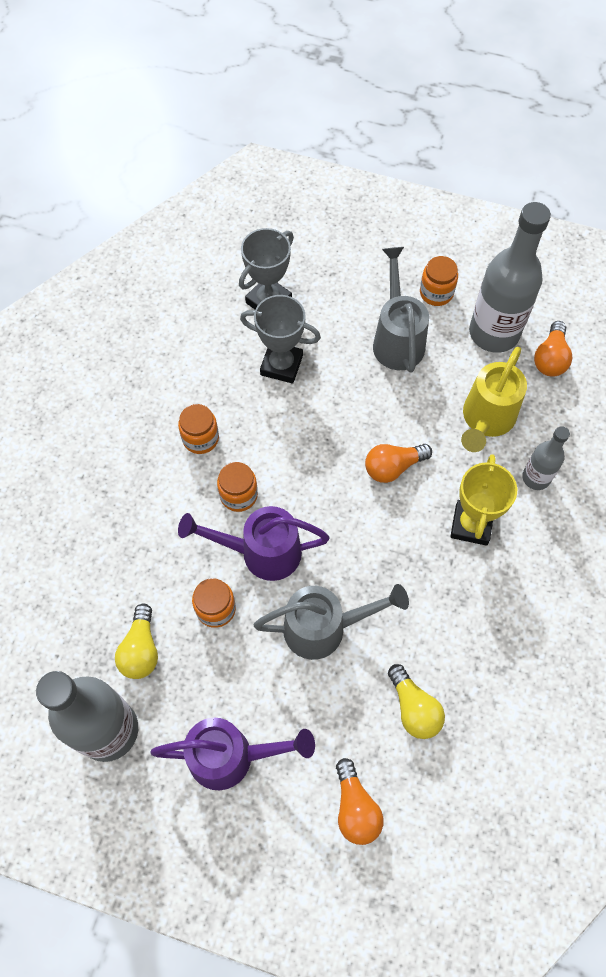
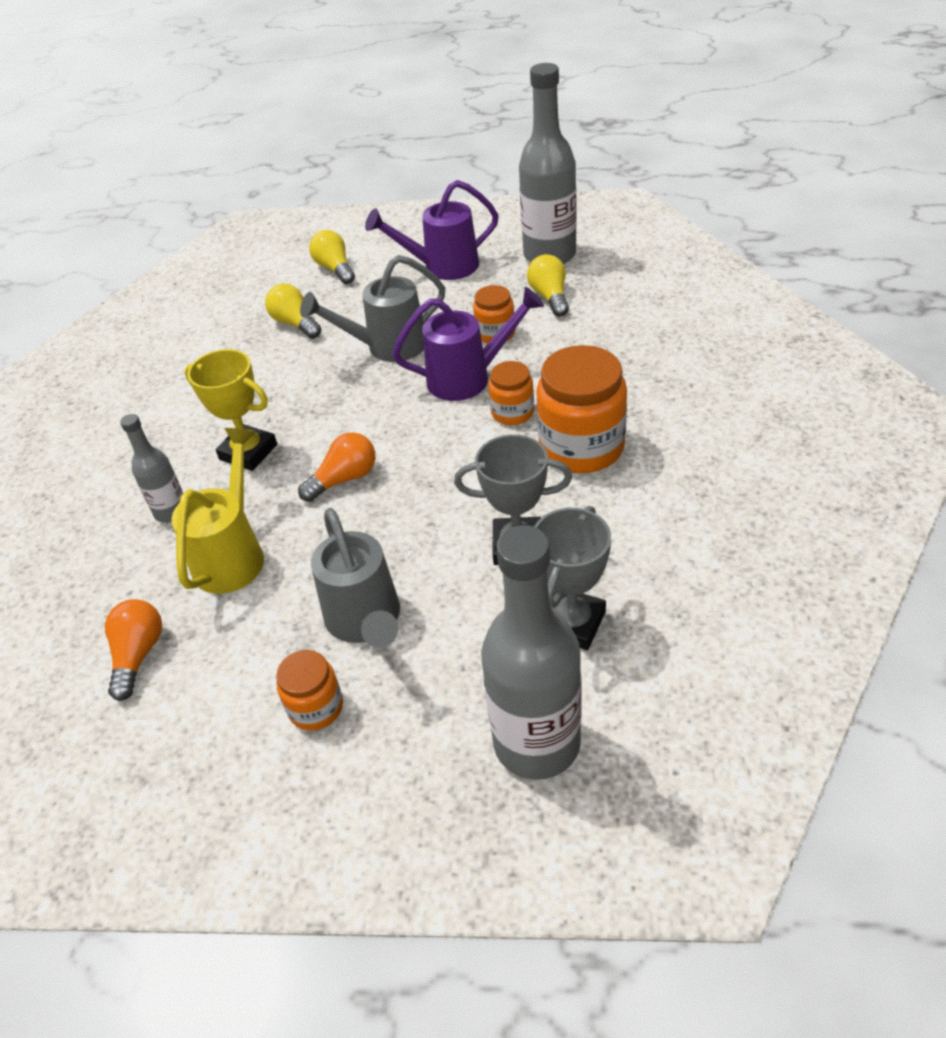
camera: 170 degrees right, 20 degrees down
(200, 438) = (581, 447): orange jar -> orange jar, size x1.87
(355, 807) = (335, 269): orange light bulb -> yellow light bulb
(471, 525) = (248, 452): yellow trophy -> yellow trophy turned 60 degrees counterclockwise
(494, 333) = (222, 669): grey bottle -> grey bottle (537, 743)

